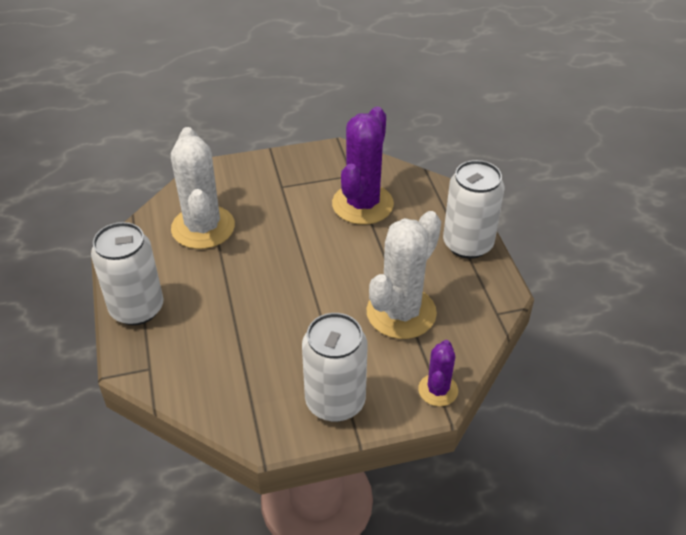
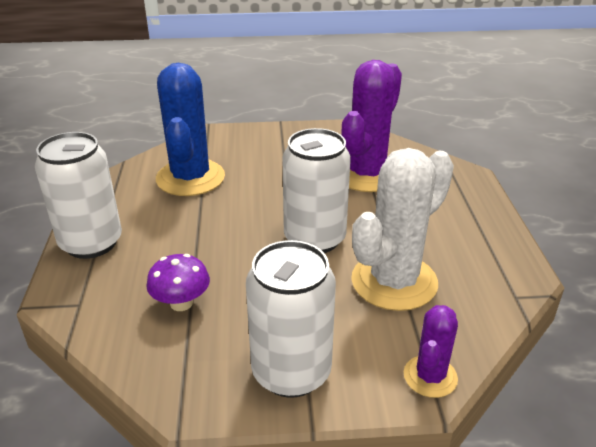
camera: 10 degrees right, 10 degrees down
(203, 227) = (190, 178): white cactus -> blue cactus
(234, 355) = (181, 303): none -> purple mushroom
(467, 244) = (483, 222): white can -> white can (314, 239)

